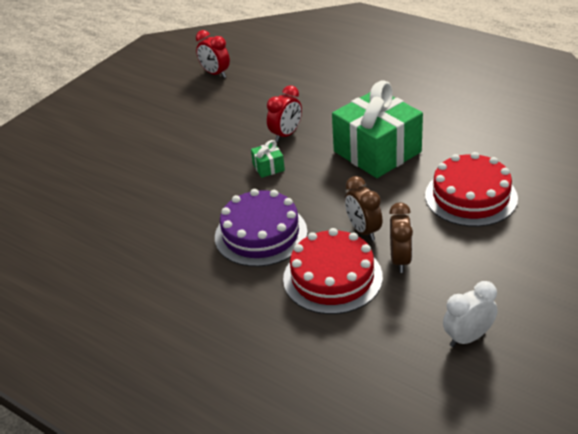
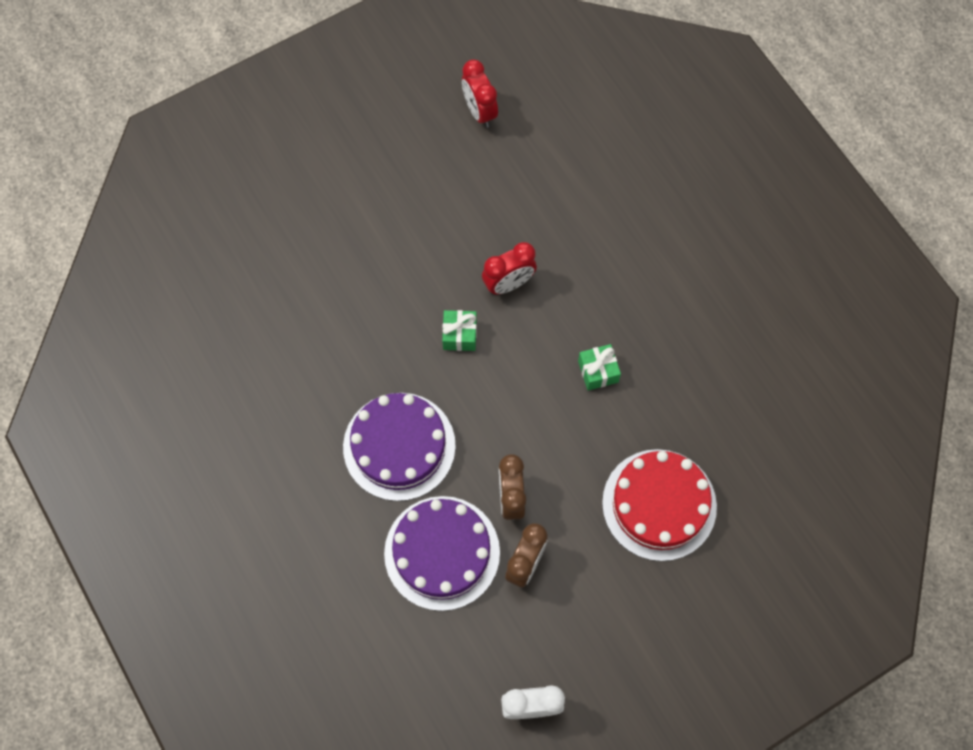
camera: 20 degrees right, 30 degrees up
(332, 277) = (442, 552): red cake -> purple cake
(377, 152) = (598, 371): green gift -> green gift, size x0.40

